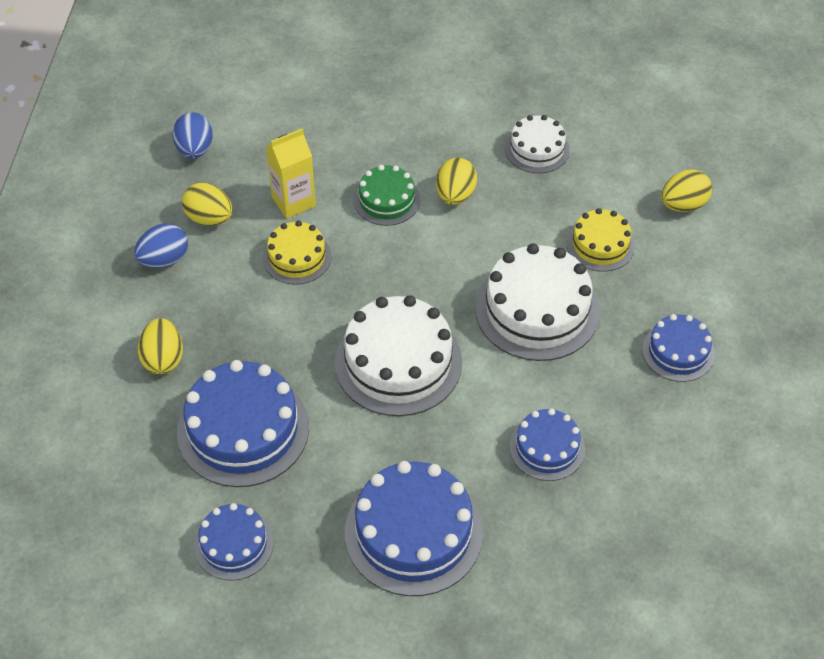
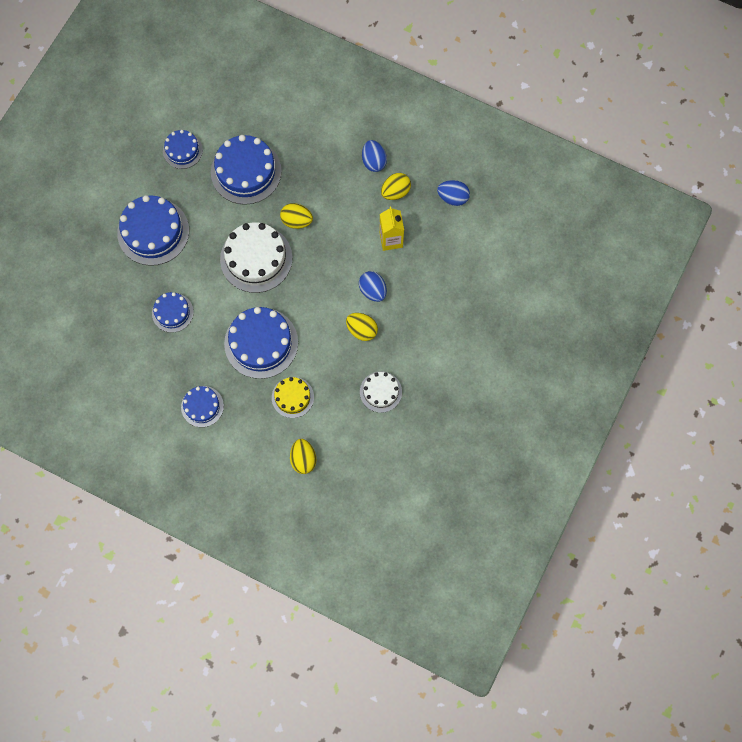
camera: 110 degrees right, 20 degrees up
(163, 359) = (305, 145): yellow egg -> yellow egg (297, 221)
(297, 257) = (349, 229): yellow cake -> none
(386, 200) = (373, 291): green cake -> blue egg
(537, 309) = (261, 343): white cake -> blue cake

